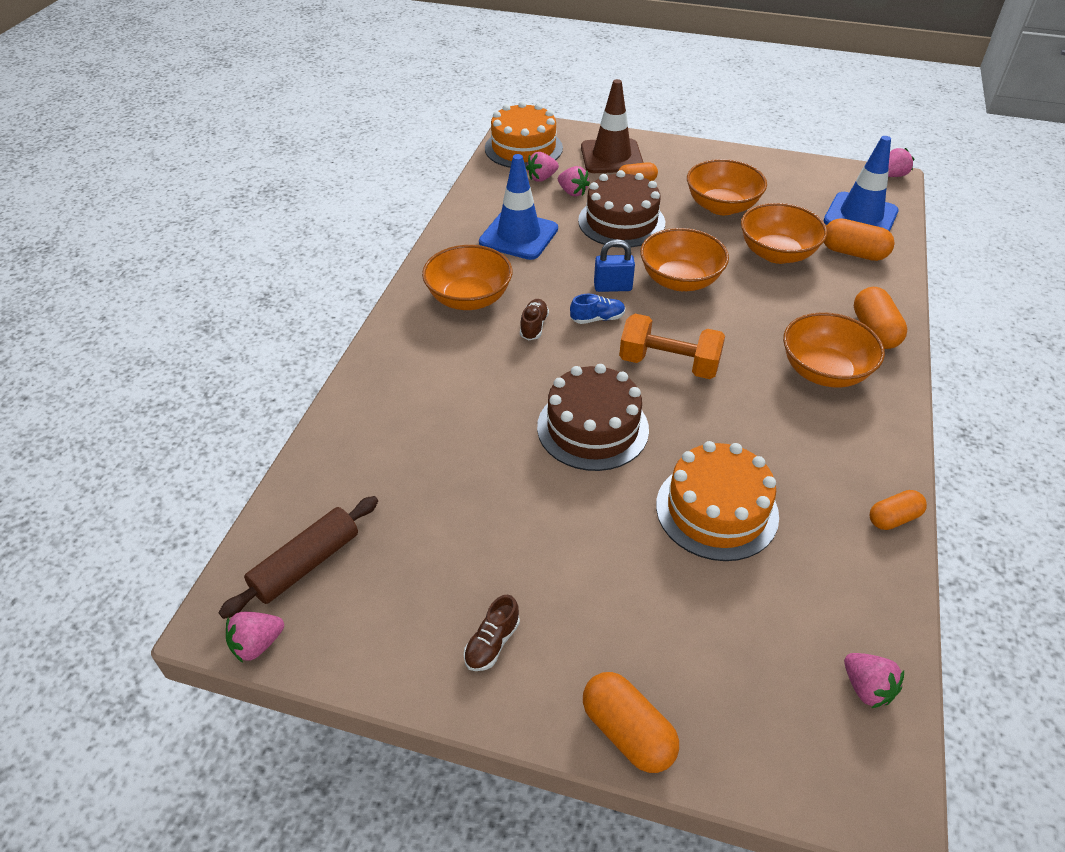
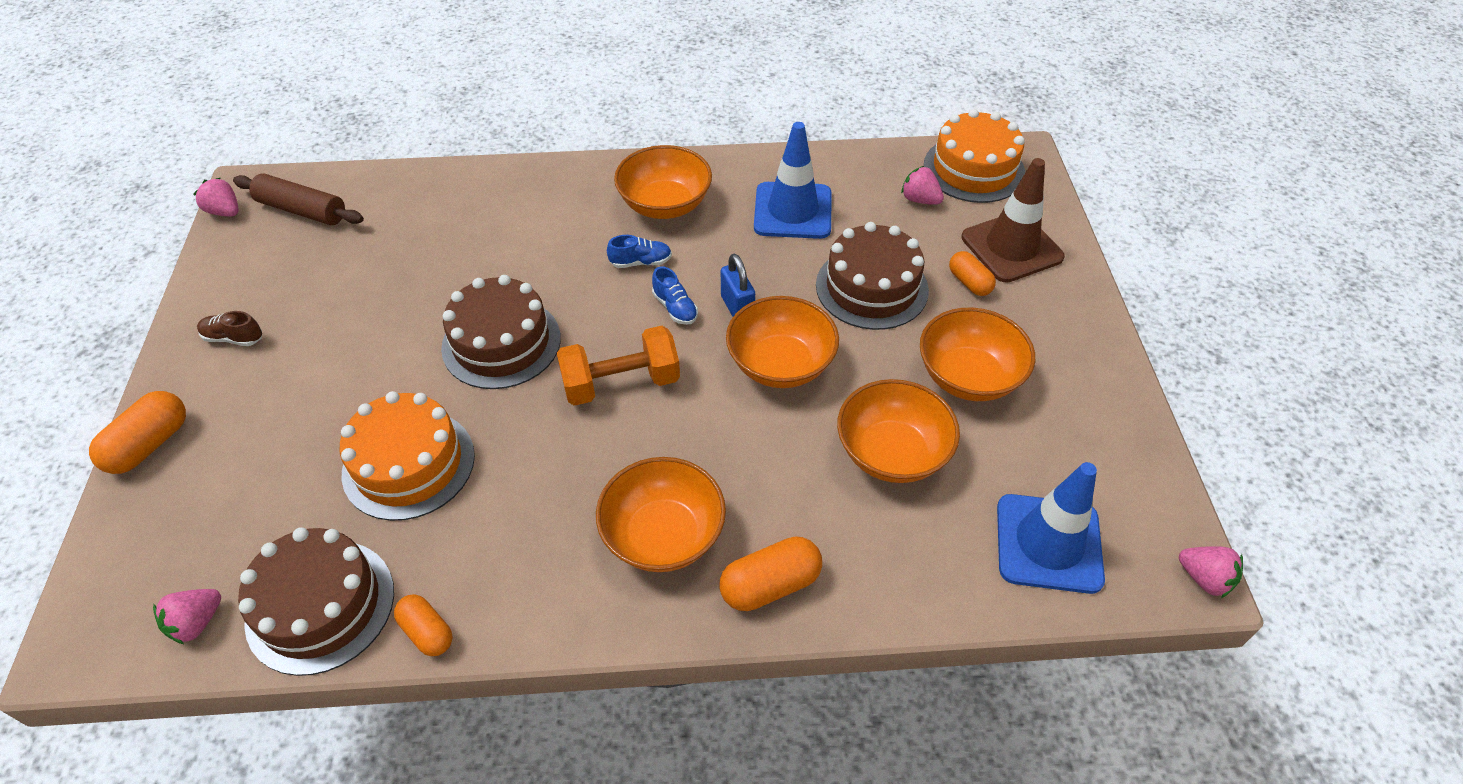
camera: 70 degrees right, 5 degrees up
(534, 326) = (641, 262): brown shoe -> blue shoe
(572, 192) = (907, 232): pink strawberry -> none
(669, 364) = (621, 383): orange dumbbell -> orange dumbbell turned 75 degrees clockwise
(853, 253) = (944, 543): orange capsule -> none
(859, 588) = (320, 606): none -> brown cake

